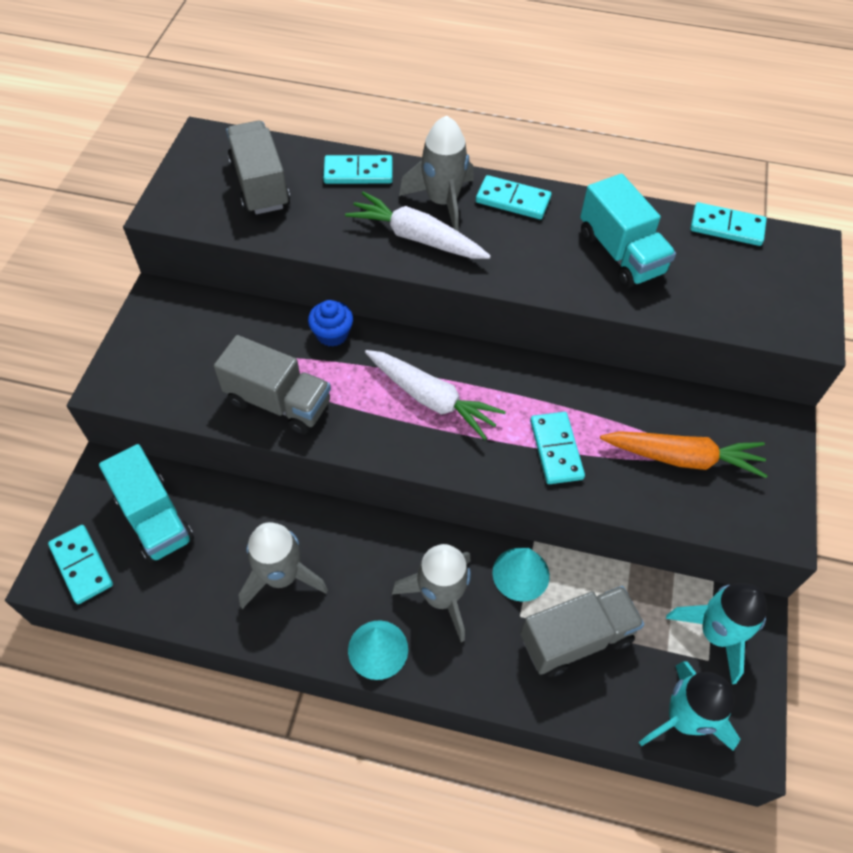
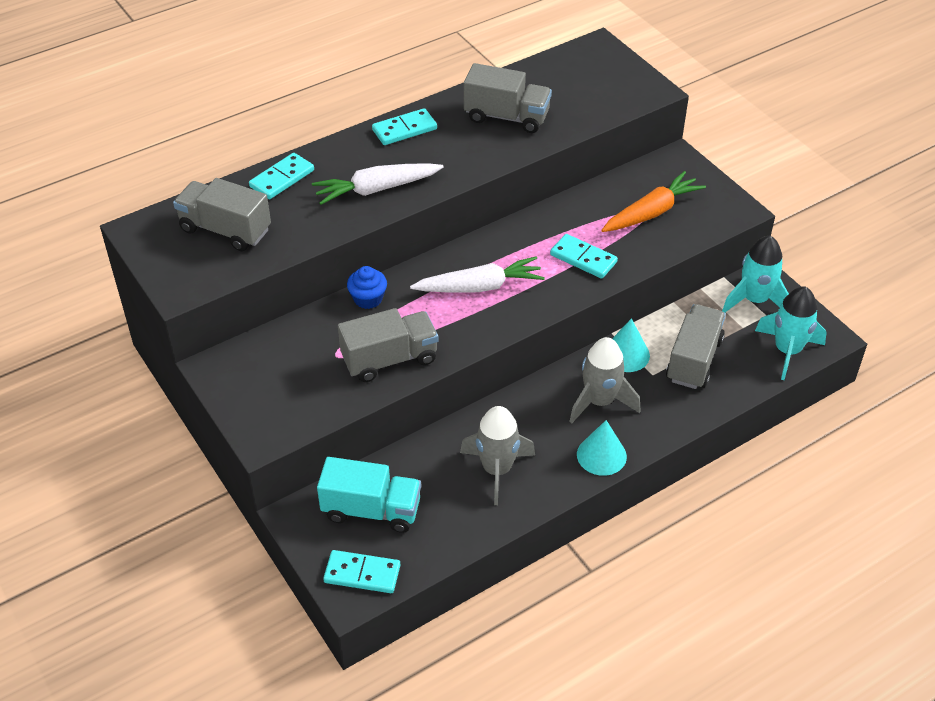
camera: 45 degrees left, 10 degrees down
(442, 202) = (362, 159): grey rocket -> none
(620, 253) = (506, 117): turquoise truck -> grey truck
(726, 227) = (544, 64): turquoise domino -> none

